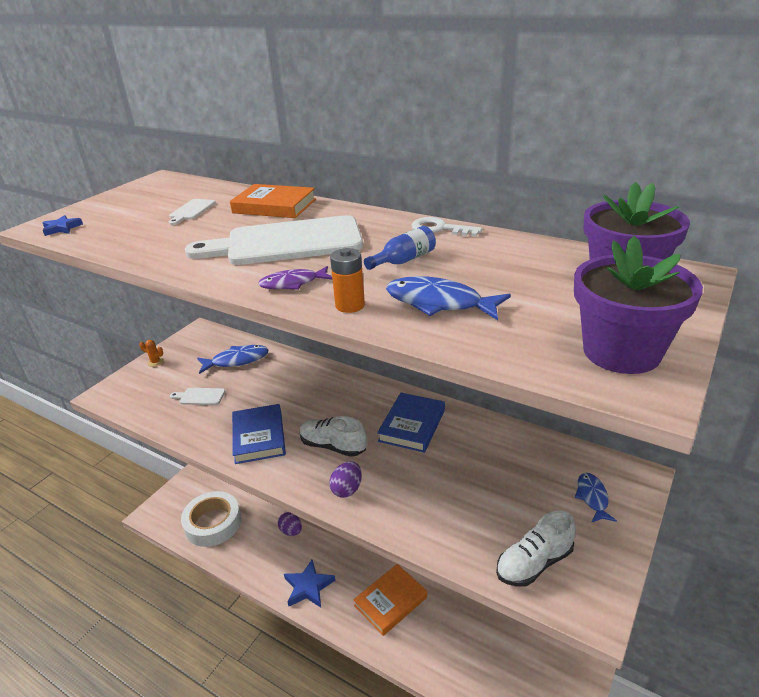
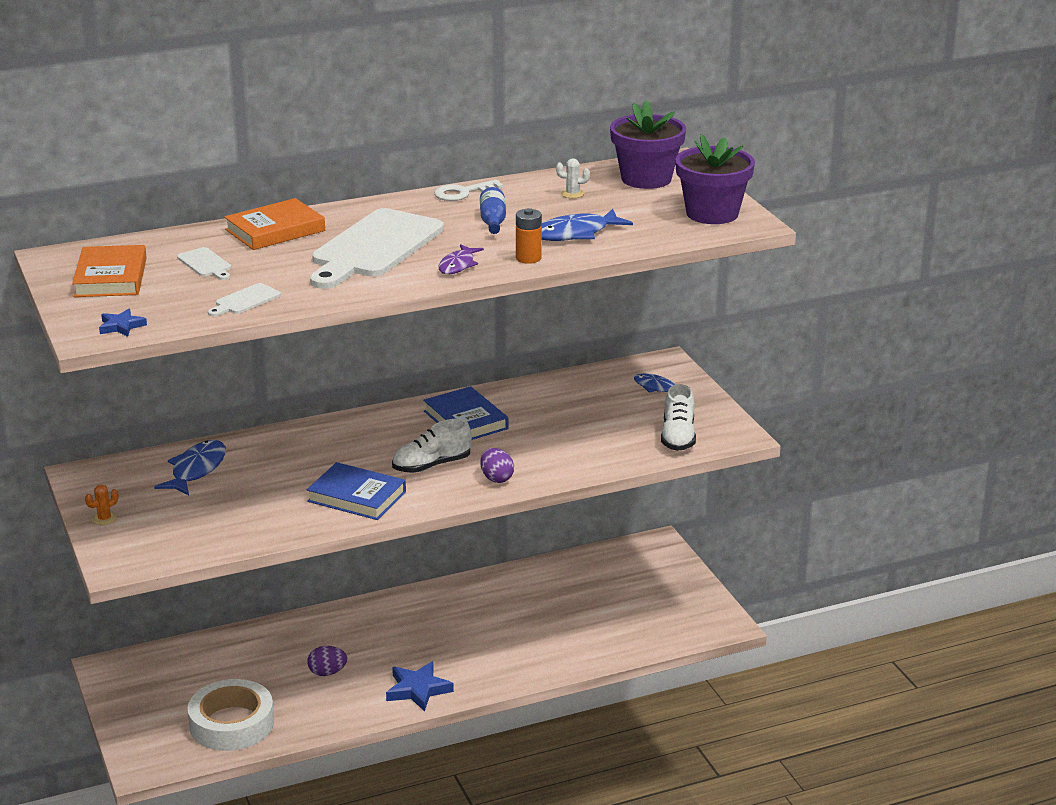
camera: 55 degrees left, 5 degrees down
(200, 396) = (230, 509): white cutting board -> white cutting board (245, 300)
(391, 601) = (503, 647): orange book -> orange book (111, 277)
(521, 265) = (572, 194): none -> white cactus

